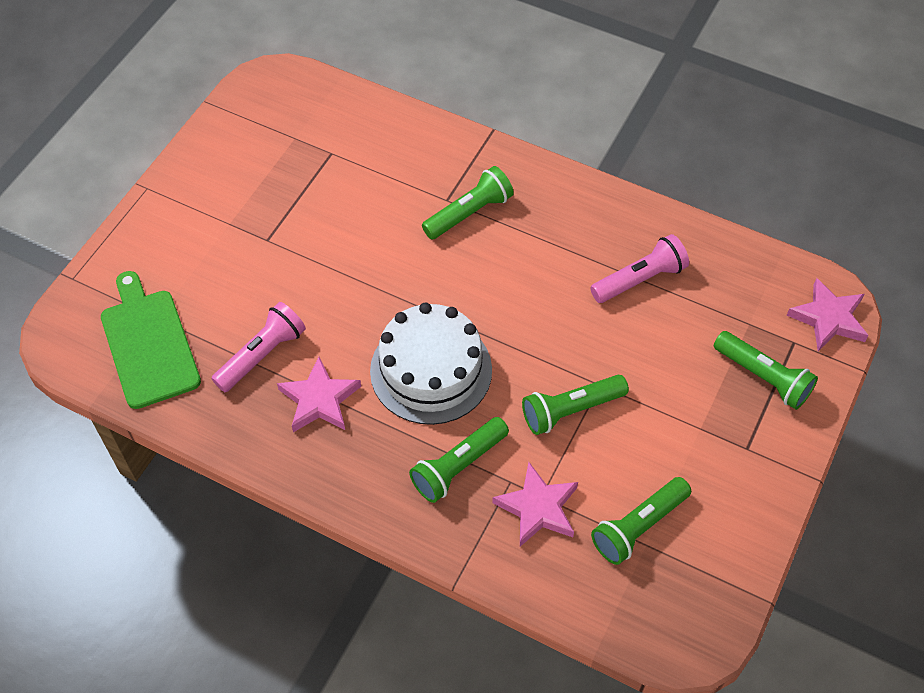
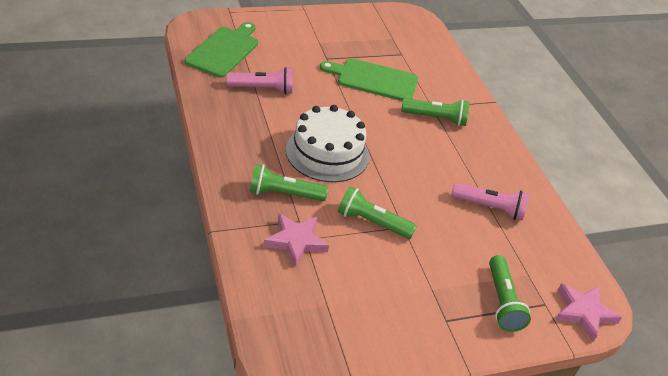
camera: 40 degrees right, 15 degrees down
(319, 400) = (261, 121): pink star -> none
(351, 221) = (374, 80): none -> green cutting board
(638, 527) = (334, 294): green flashlight -> none

